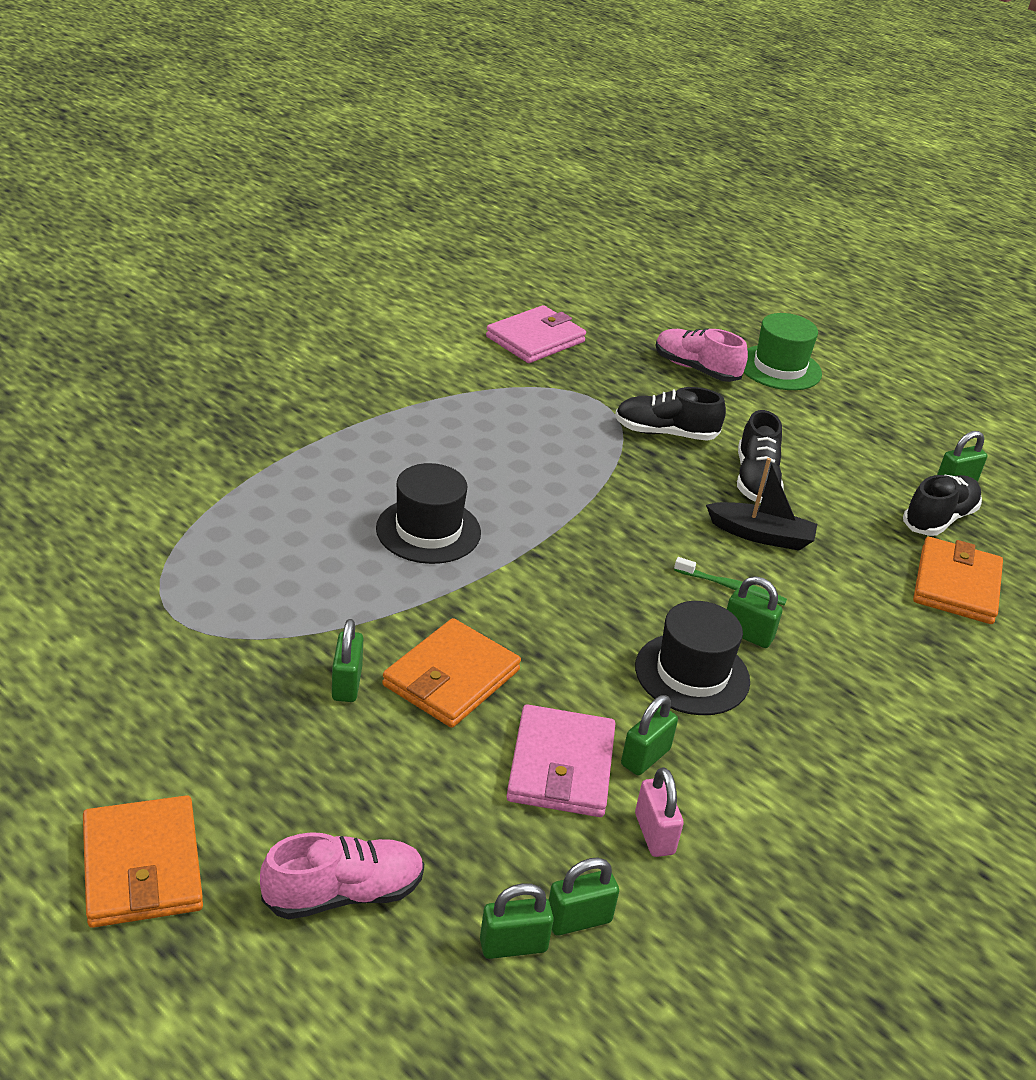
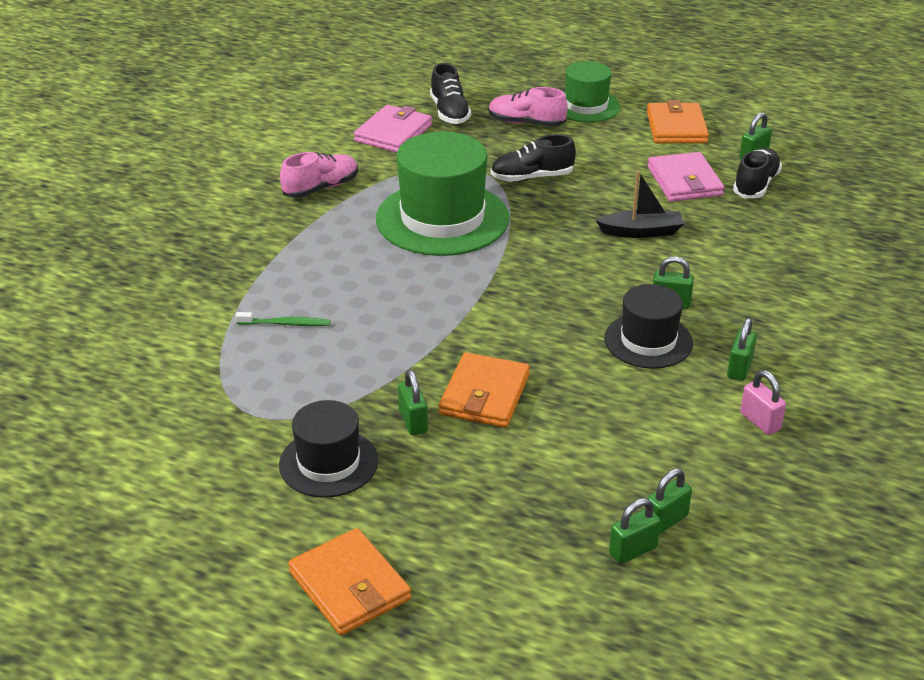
camera: 15 degrees left, 0 degrees up
(344, 894) = (501, 556): pink shoe -> pink shoe (321, 188)
(428, 531) = (403, 298): black hat -> black hat (328, 463)
(531, 451) = (442, 219): none -> green hat
(561, 766) = (596, 429): pink wallet -> pink wallet (684, 181)
(645, 757) = (649, 405): green padlock -> green padlock (739, 368)
(654, 834) = (683, 452): pink padlock -> pink padlock (760, 421)
(732, 588) = (642, 274): green toothbrush -> green toothbrush (286, 324)
(755, 480) = (615, 193): black shoe -> black shoe (449, 112)
(956, 585) = (790, 227): orange wallet -> orange wallet (676, 127)

